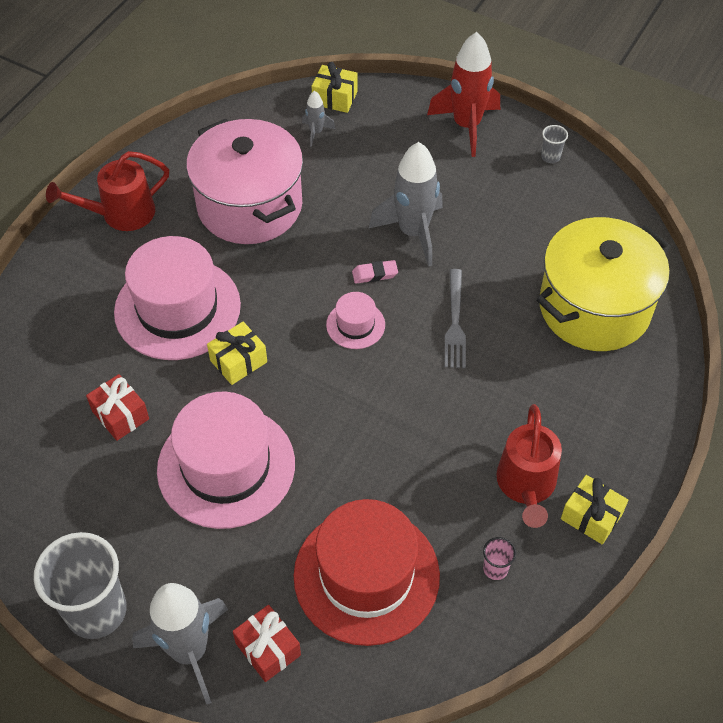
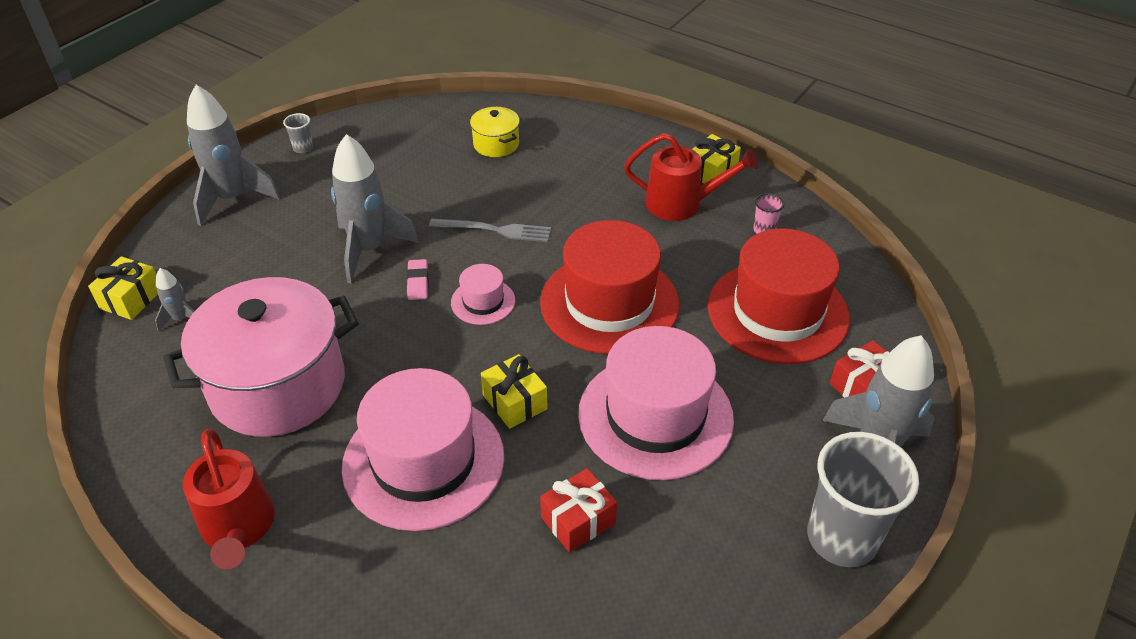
camera: 85 degrees left, 10 degrees down
(364, 424) = (609, 303): none -> red hat
(466, 126) = (232, 198): red rocket -> grey rocket
(594, 307) = (496, 144): yellow pot -> yellow pot, size x0.44

